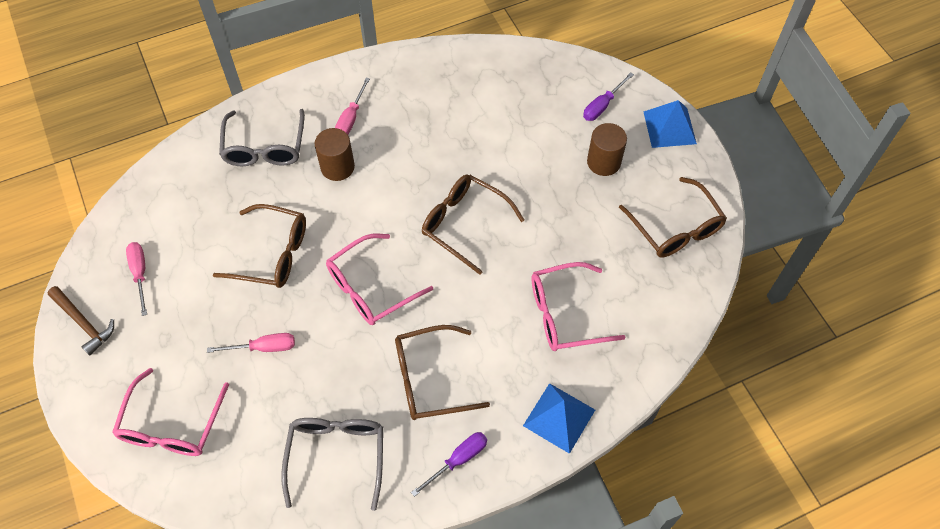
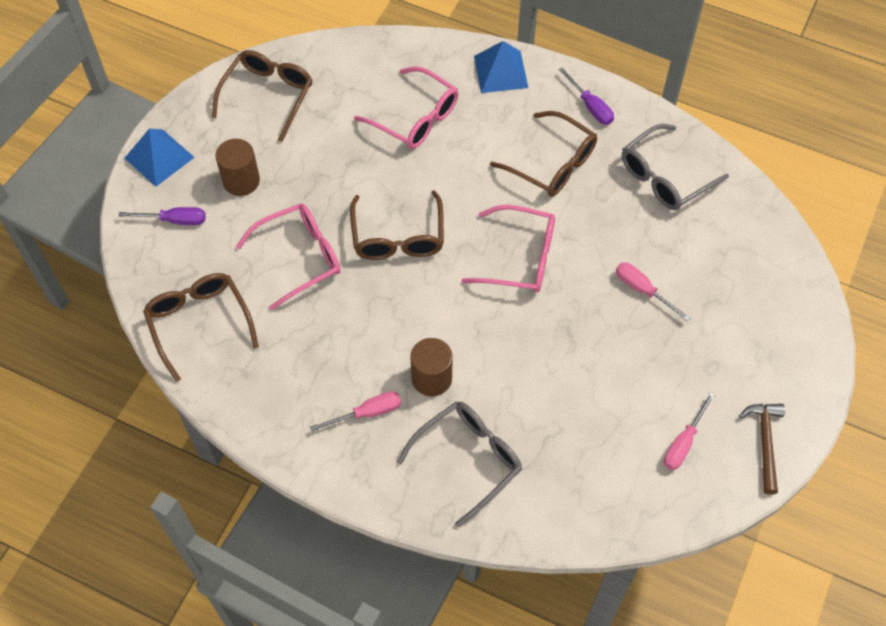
camera: 130 degrees left, 0 degrees up
(172, 425) = (760, 298): pink glasses -> pink glasses (299, 257)
(272, 254) = (563, 355): brown glasses -> brown glasses (199, 323)
(458, 460) = (590, 106): purple screwdriver -> purple screwdriver turned 135 degrees counterclockwise

